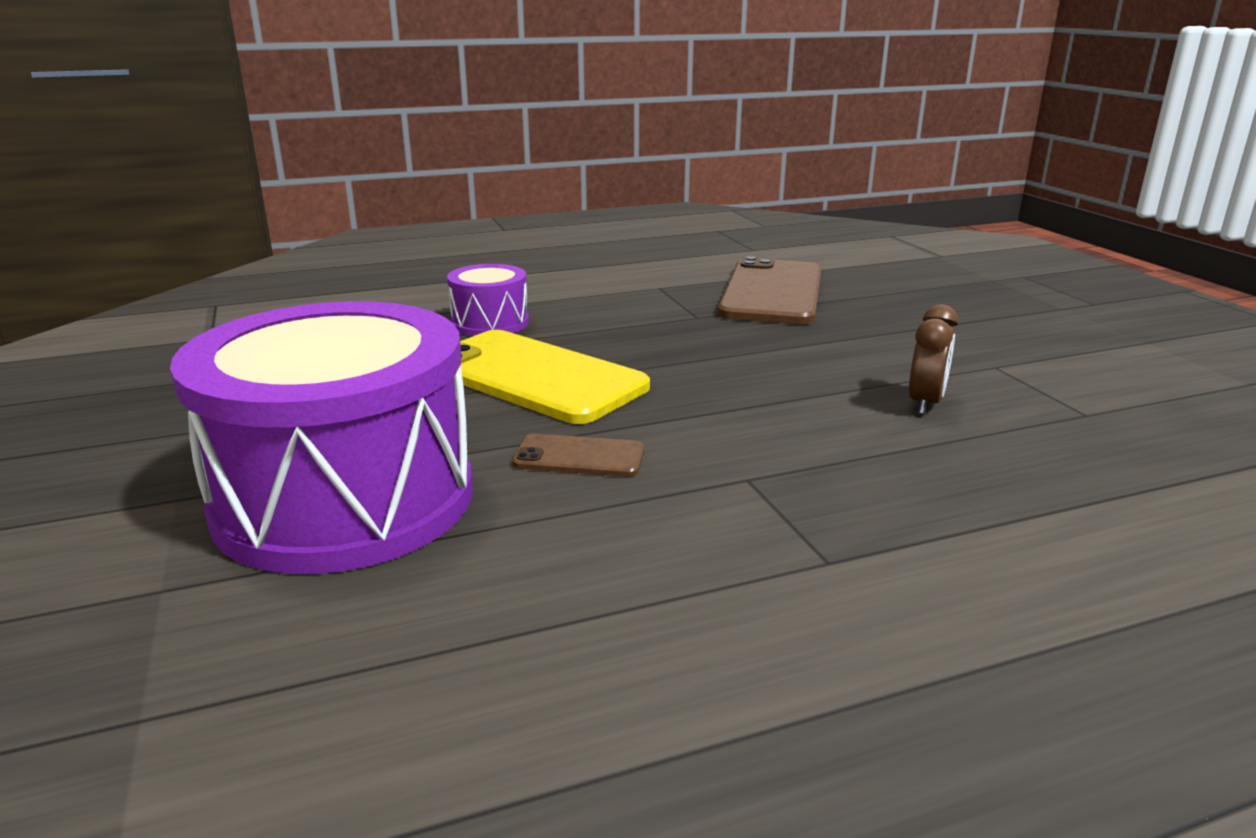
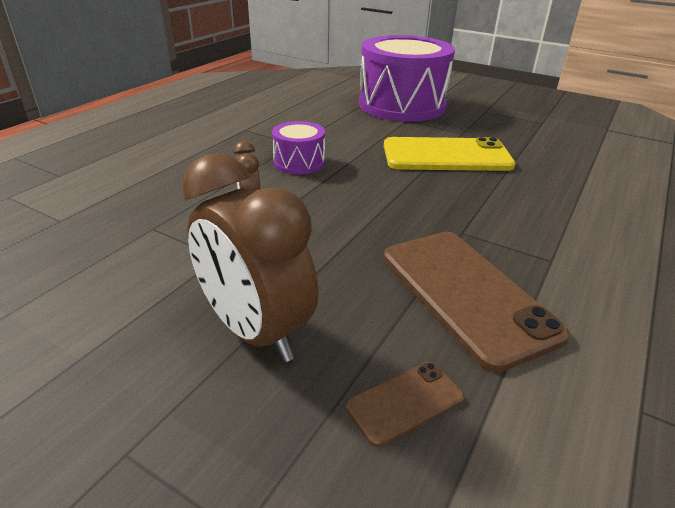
camera: 140 degrees right, 10 degrees up
(490, 323) = (544, 178): purple drum -> purple drum (299, 162)
(579, 456) = (363, 133): brown phone -> brown phone (405, 402)
(979, 319) = (256, 331): none -> brown clock

